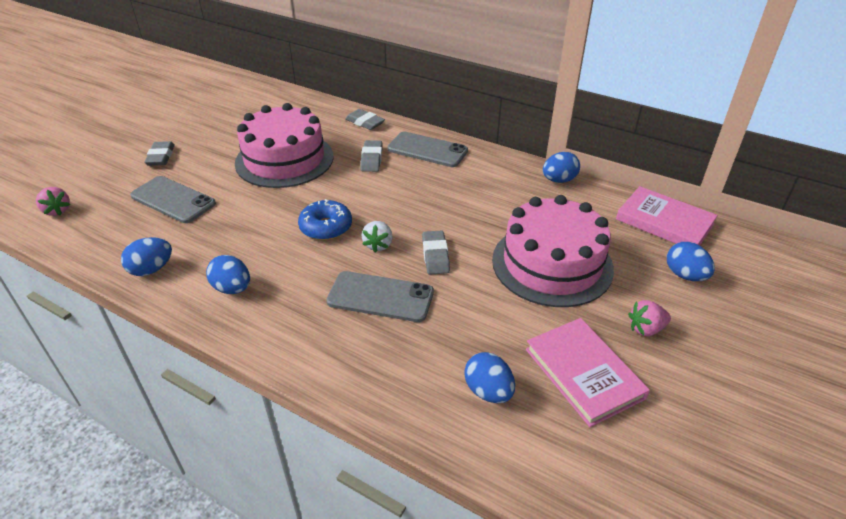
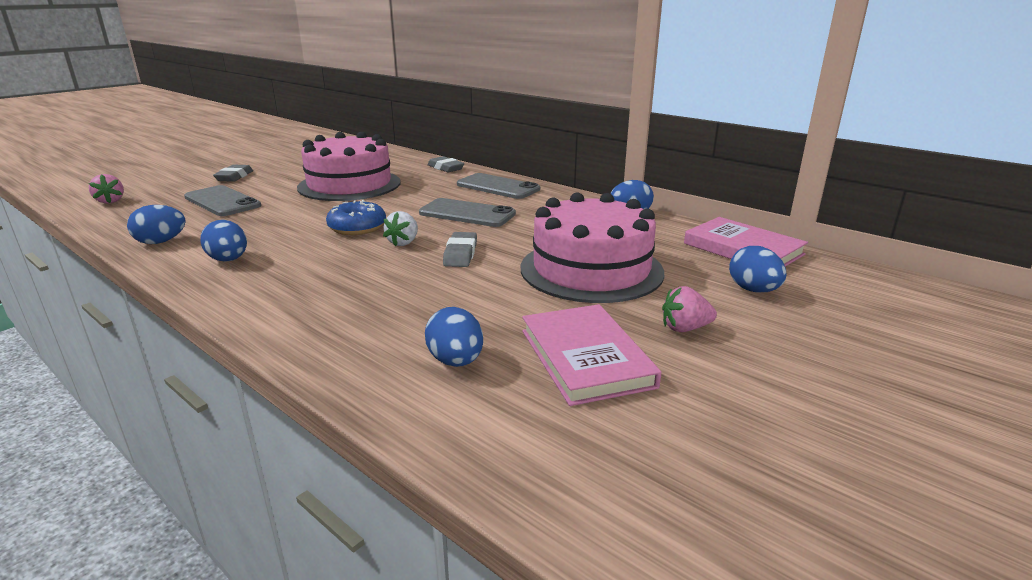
camera: 10 degrees right, 15 degrees down
(371, 159) = (436, 189): grey eraser -> none
(380, 297) = (379, 278): grey phone -> grey phone (467, 213)

